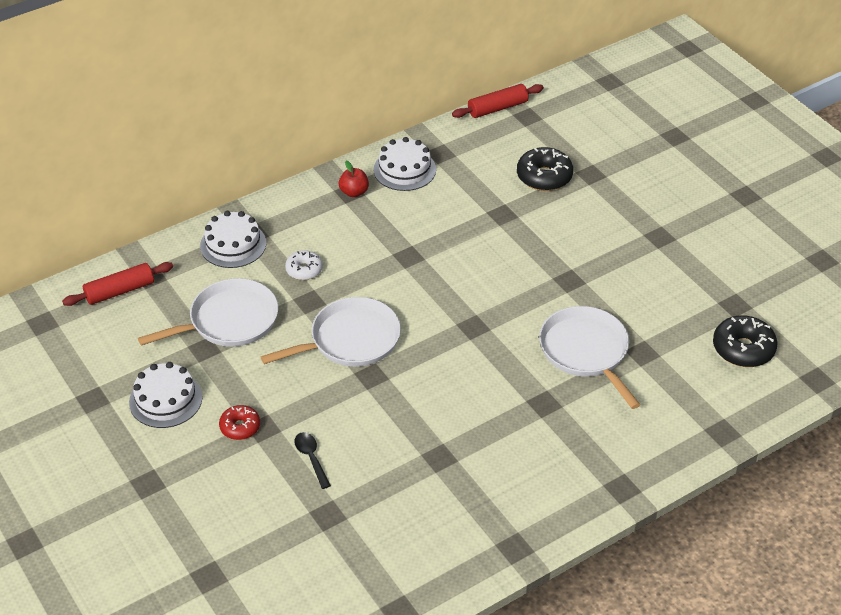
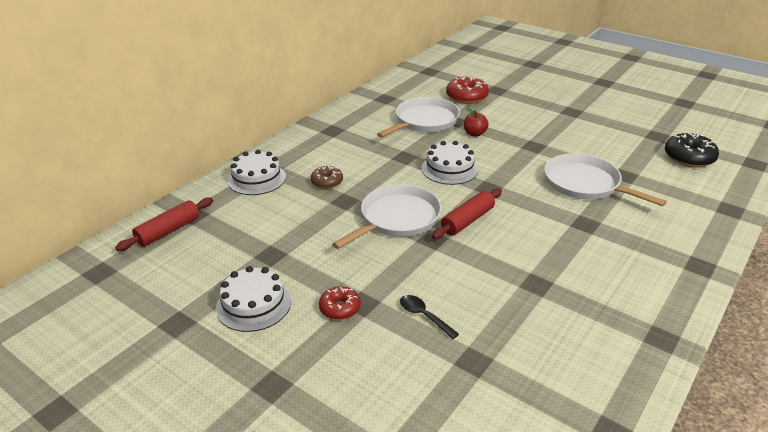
camera: 20 degrees left, 10 degrees down
(229, 321) = (282, 229): white pan -> white pan (424, 121)
(304, 270) = (327, 182): white donut -> brown donut
(354, 192) = (336, 129): red apple -> red apple (474, 134)
(404, 169) = (365, 111): white cake -> white cake (449, 169)
(497, 108) = (406, 71): red rolling pin -> red rolling pin (467, 221)
(544, 177) = (466, 97): black donut -> red donut

